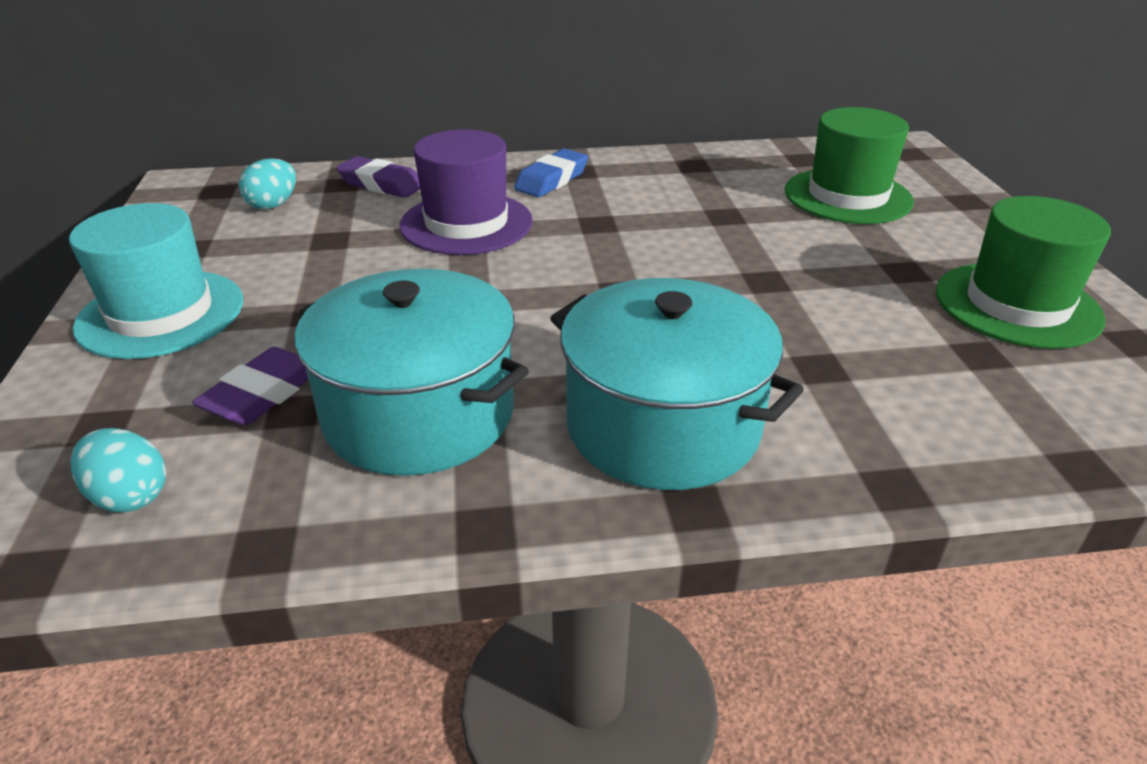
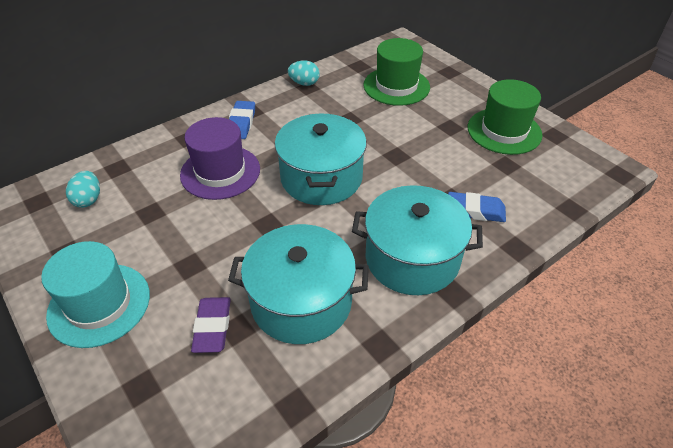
camera: 30 degrees left, 10 degrees up
(130, 496) = (202, 415): turquoise egg -> turquoise egg (304, 83)
(381, 184) = (143, 160): purple eraser -> none
(609, 272) = (321, 177): none -> turquoise pot
(853, 400) = (475, 211): none -> blue eraser

